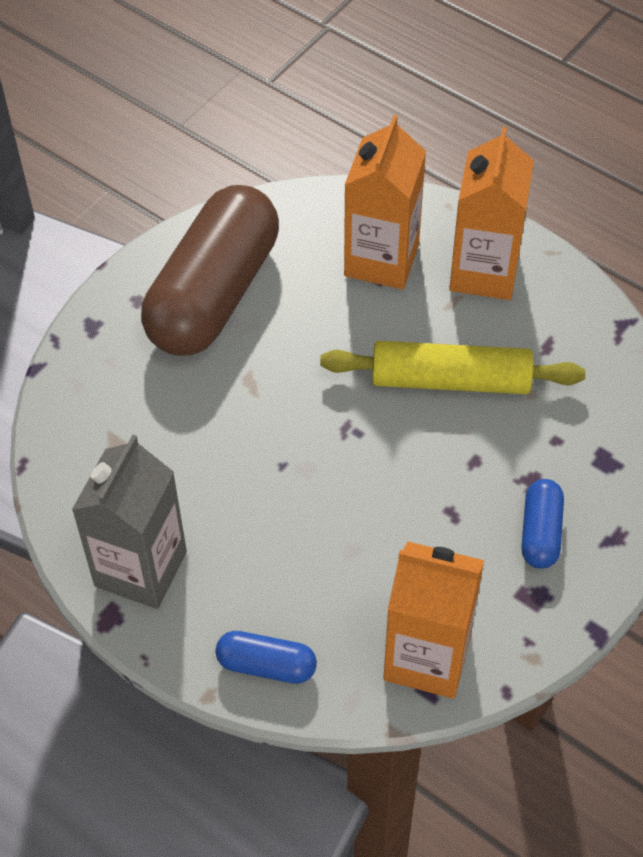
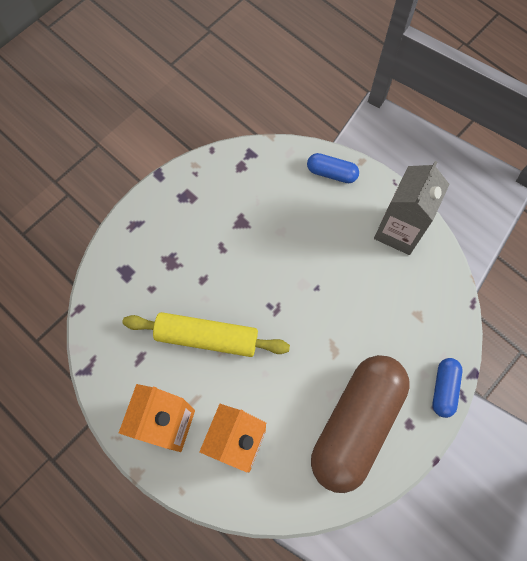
camera: 175 degrees left, 15 degrees up
(427, 657) = (248, 169): orange carton -> none
(540, 532) = (175, 231): blue capsule -> blue capsule (444, 389)

